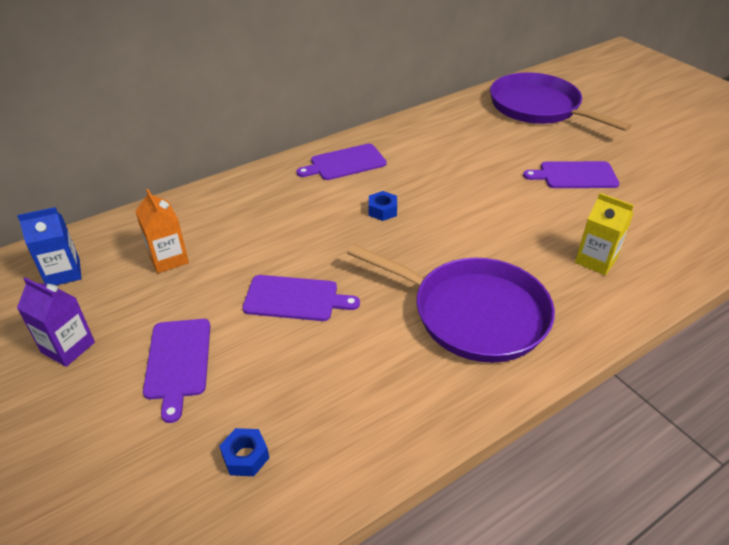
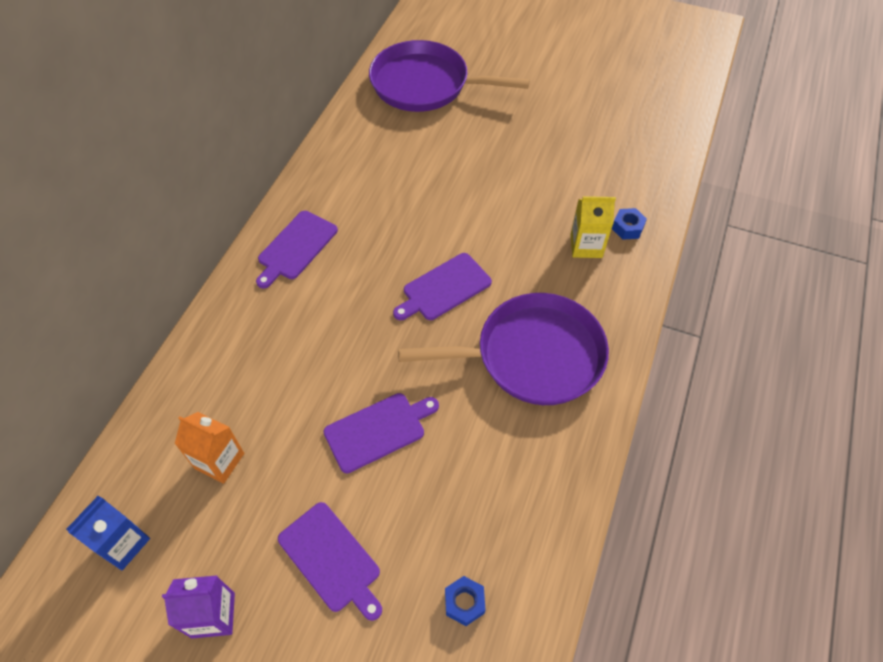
camera: 35 degrees left, 15 degrees up
(382, 211) = (377, 287): blue nut -> blue nut (627, 228)
(575, 175) = (511, 157): purple cutting board -> purple cutting board (444, 288)

